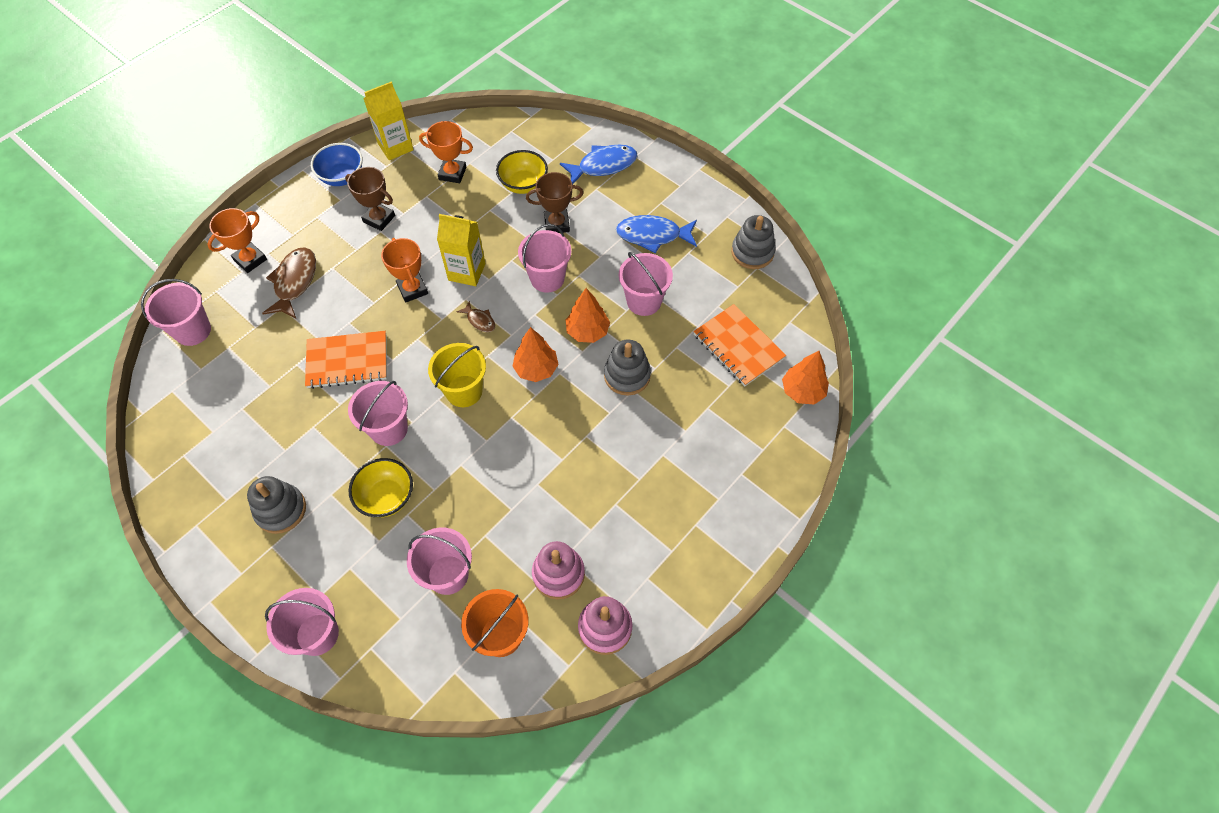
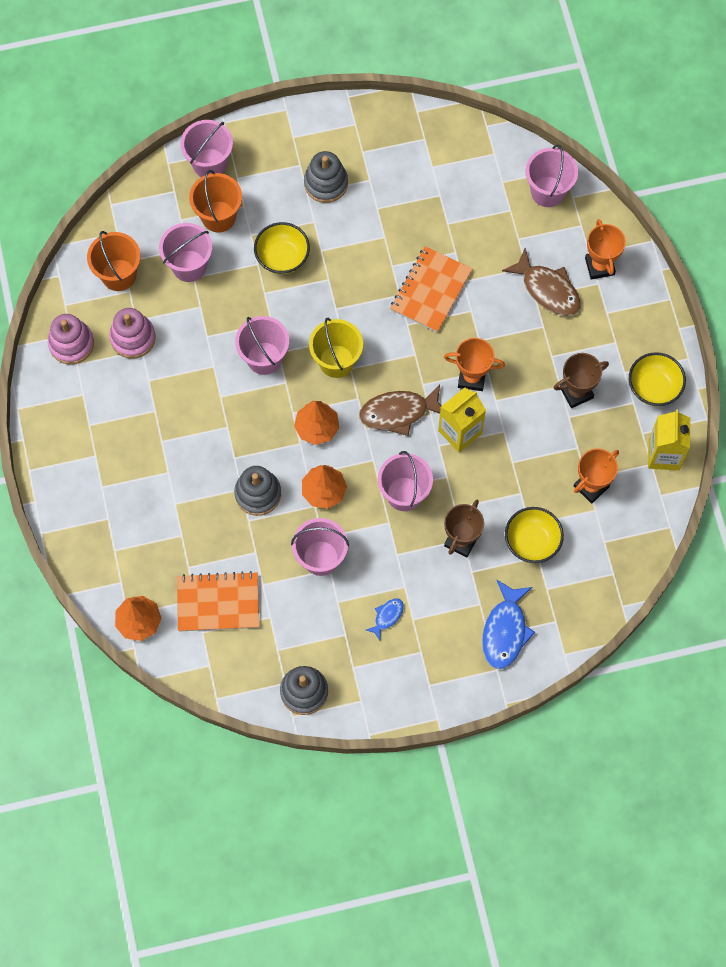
camera: 125 degrees right, 10 degrees up
(342, 177) = (653, 387): blue bowl -> yellow bowl
(375, 584) = (218, 216): none -> orange bucket
(389, 429) = (342, 288): pink bucket -> pink bucket (264, 358)
(480, 320) = (398, 412): brown fish -> brown fish, size x1.95
(652, 235) = (387, 616): blue fish -> blue fish, size x0.51

